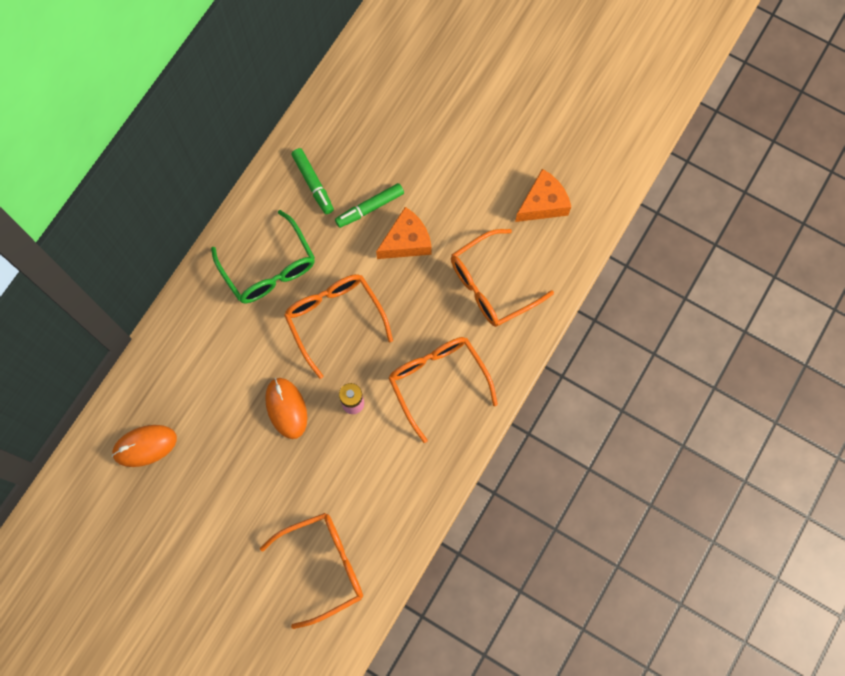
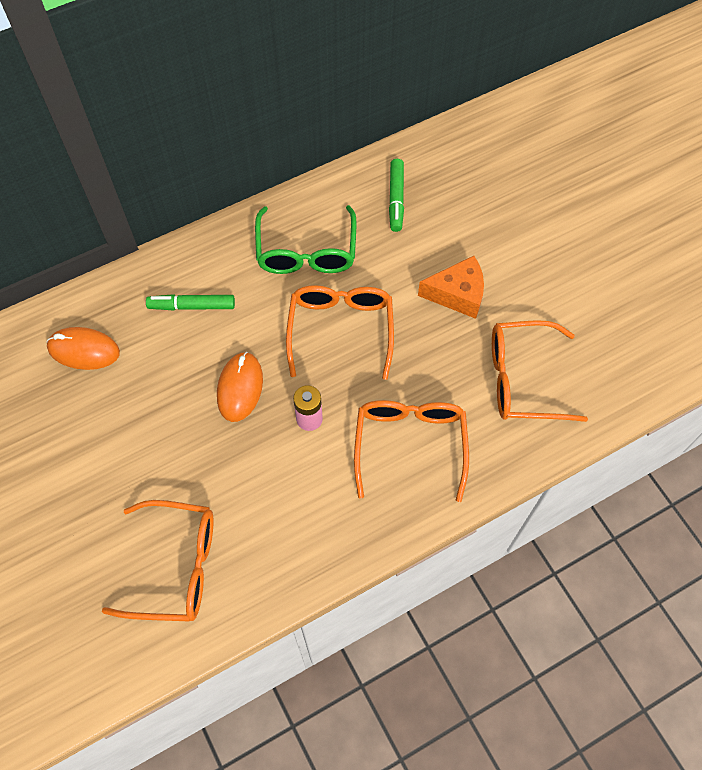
camera: 30 degrees right, 10 degrees down
(370, 208) = (438, 246): green marker -> green marker (192, 306)
(543, 203) = (623, 328): orange cheese -> none

